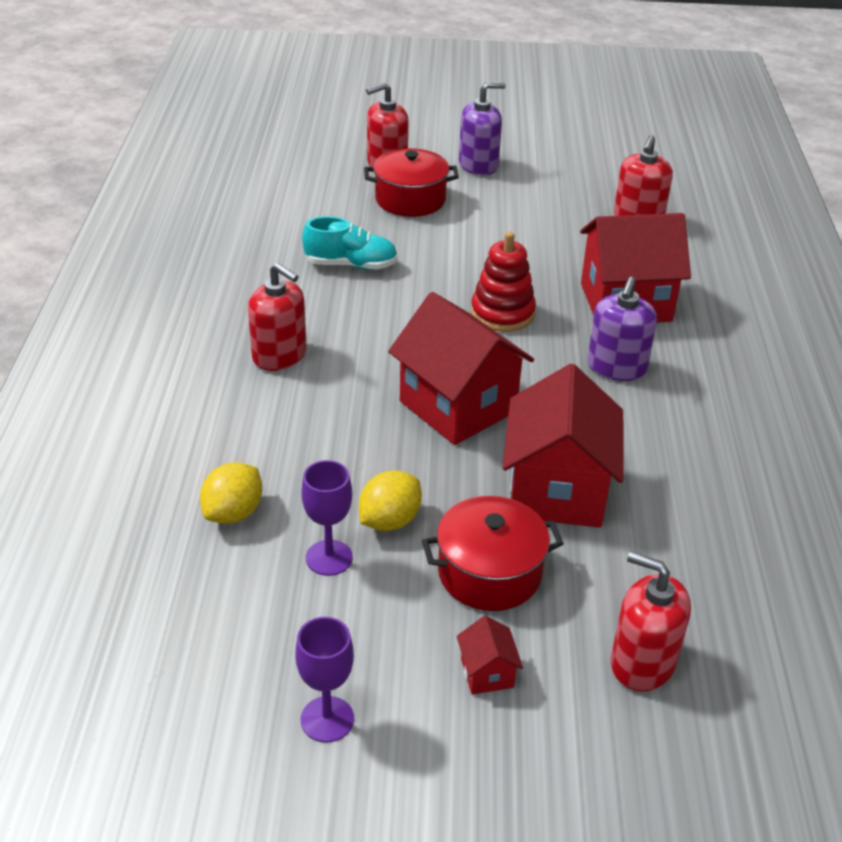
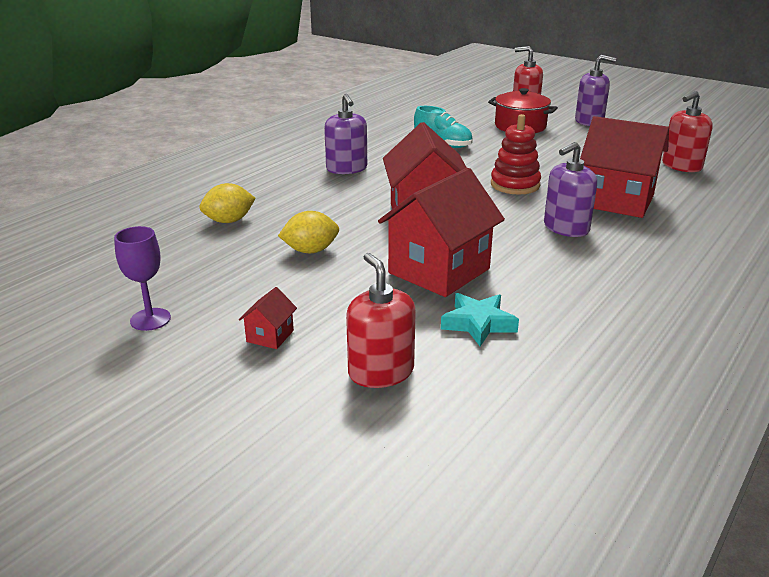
camera: 35 degrees right, 10 degrees down
(279, 355) = (346, 169): red soap dispenser -> purple soap dispenser
(329, 558) = (253, 254): purple goblet -> none
(489, 573) = (338, 293): red pot -> none
(665, 550) = (478, 324): none -> turquoise star

